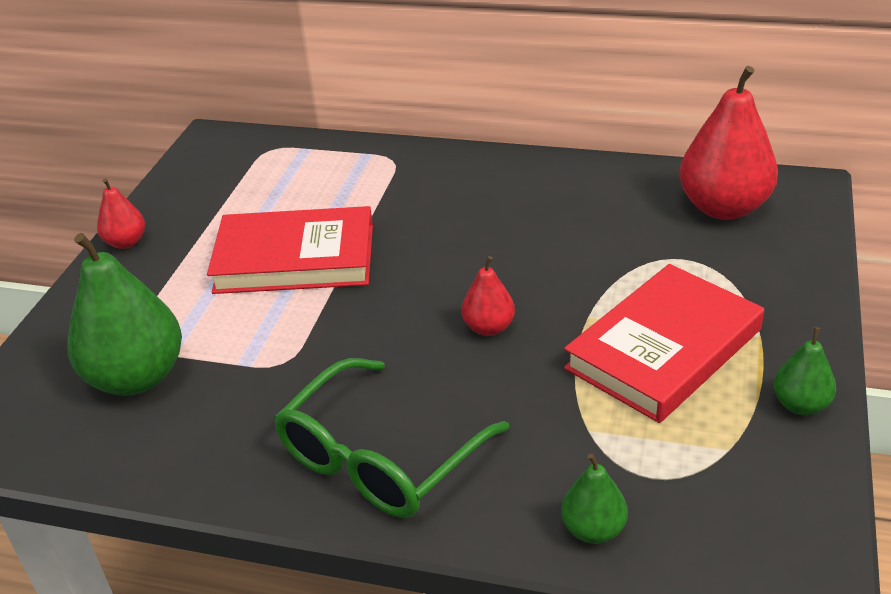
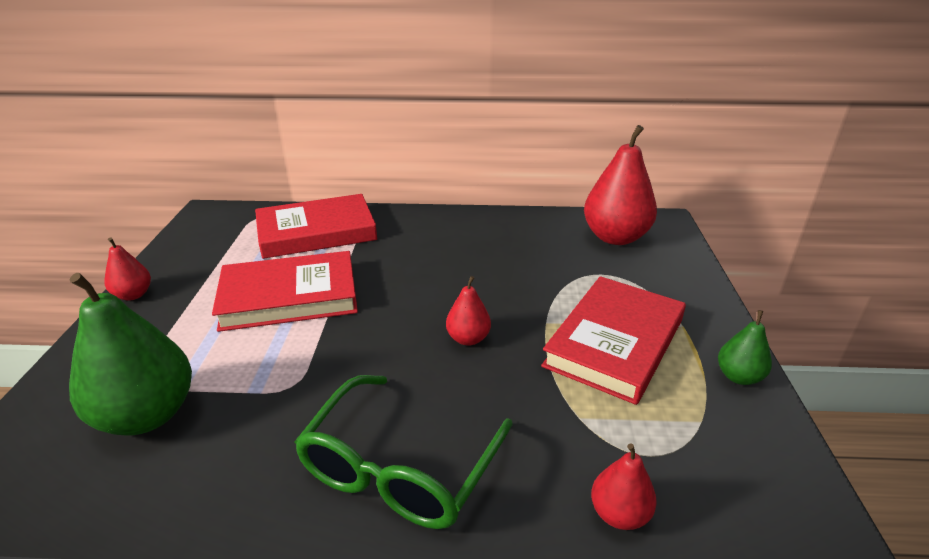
camera: 15 degrees left, 5 degrees down
(339, 174) = (316, 232): none -> red book
(593, 529) = (619, 514): green pear -> red pear

